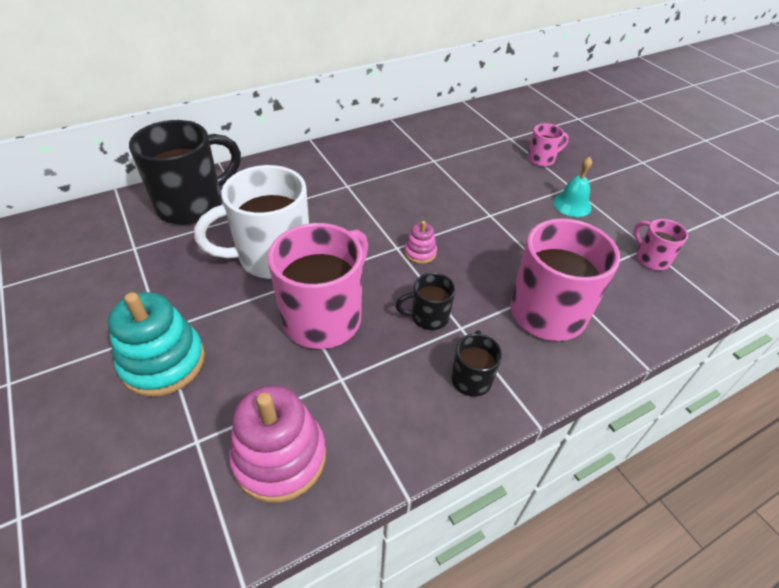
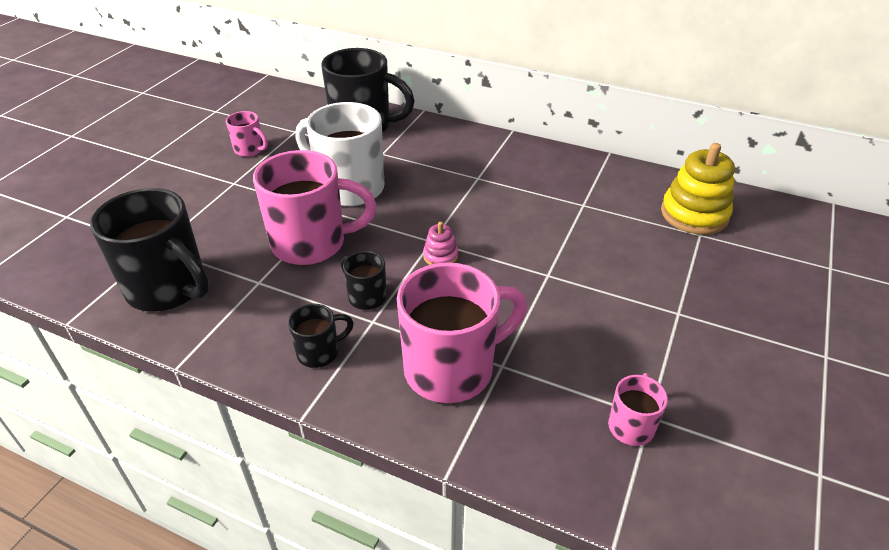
camera: 55 degrees right, 5 degrees down
(163, 362) = (208, 199): turquoise stacking toy -> none
(280, 457) = (169, 288): pink stacking toy -> black mug
(490, 129) = (694, 214): none -> yellow stacking toy
(542, 159) = (696, 272): pink mug -> pink mug (250, 150)
(572, 204) = (645, 325): turquoise bell -> none

